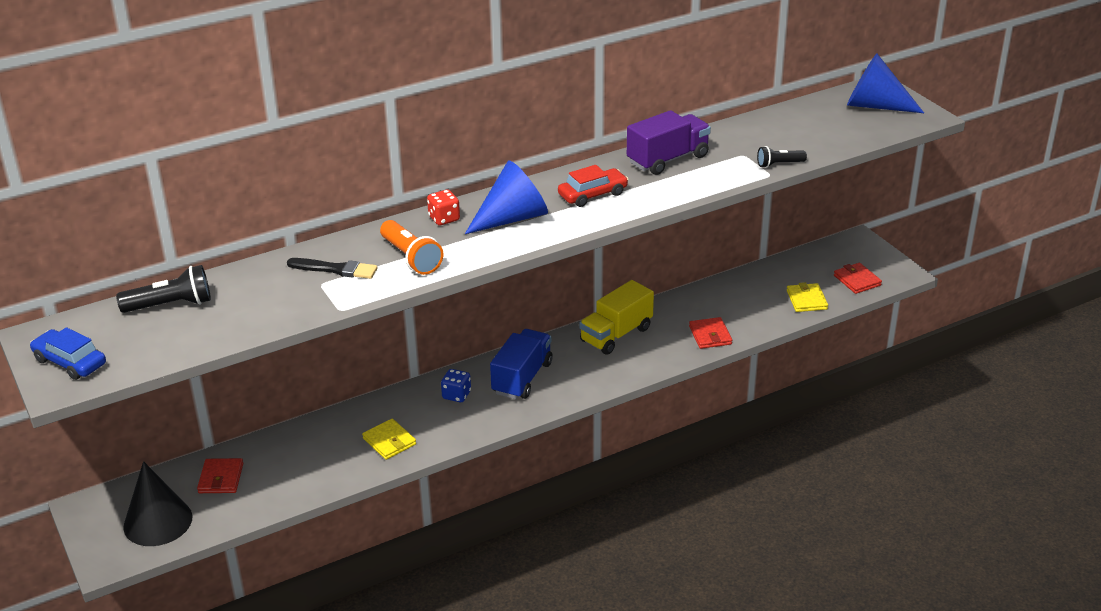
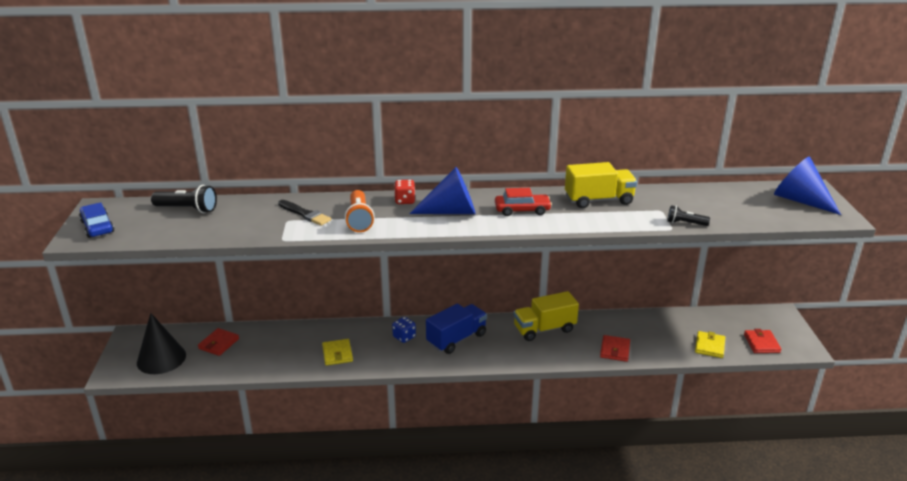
camera: 25 degrees right, 5 degrees down
(668, 159) = (598, 200): purple truck -> yellow truck

